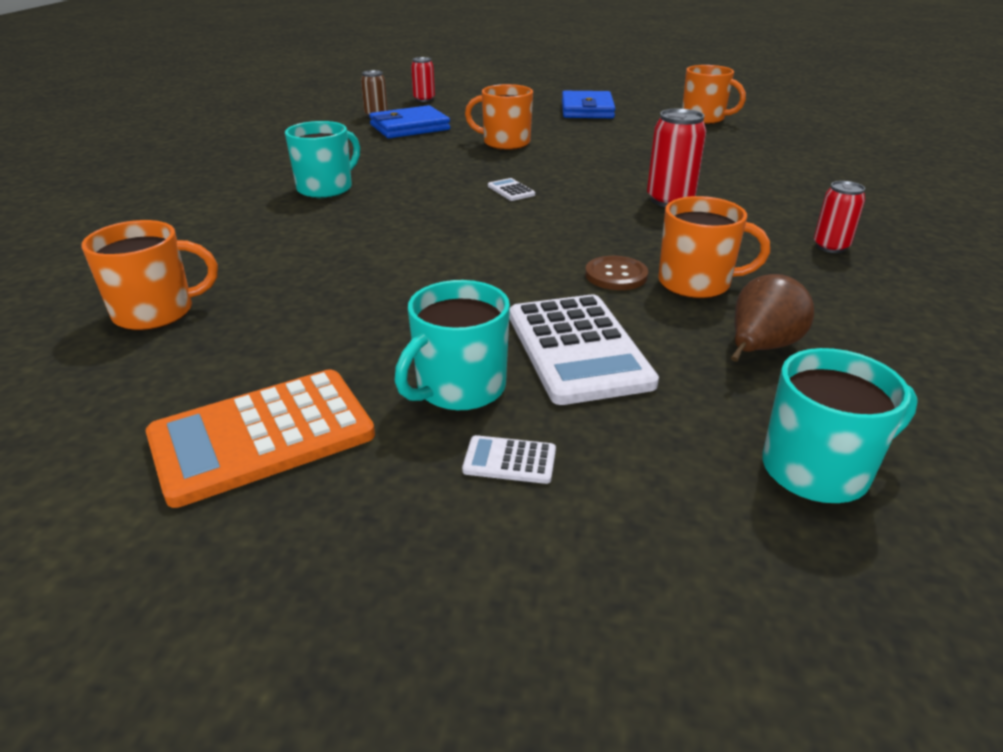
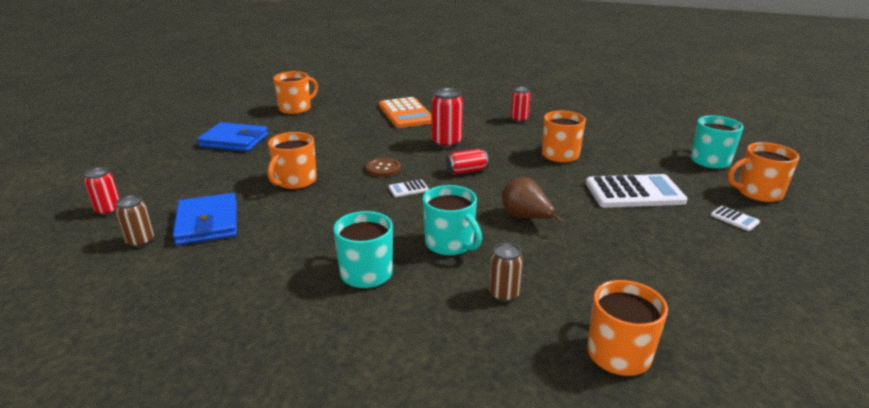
camera: 80 degrees left, 5 degrees down
(262, 436) = (750, 288): orange calculator -> orange calculator (406, 113)
(279, 250) = (504, 294): none -> brown can
(459, 388) = (681, 227): turquoise mug -> turquoise mug (450, 244)
(509, 460) = (734, 219): white calculator -> white calculator turned 60 degrees counterclockwise
(582, 217) = (466, 171): none -> red can
(616, 275) = (550, 172): brown button -> brown button (383, 169)
(660, 525) = (757, 193): none -> orange mug
(760, 348) = (623, 153): brown pear -> brown pear (526, 218)

